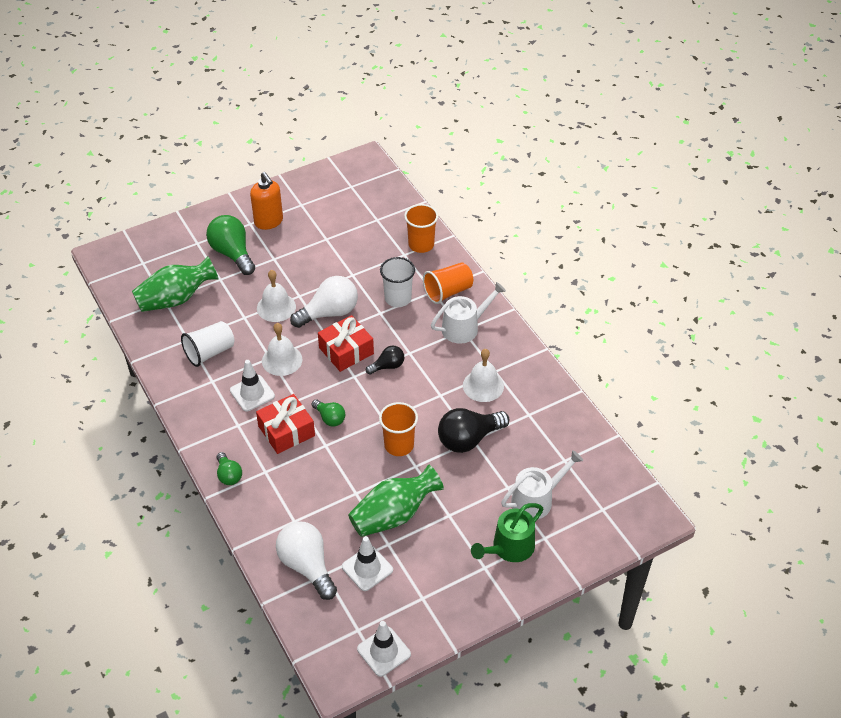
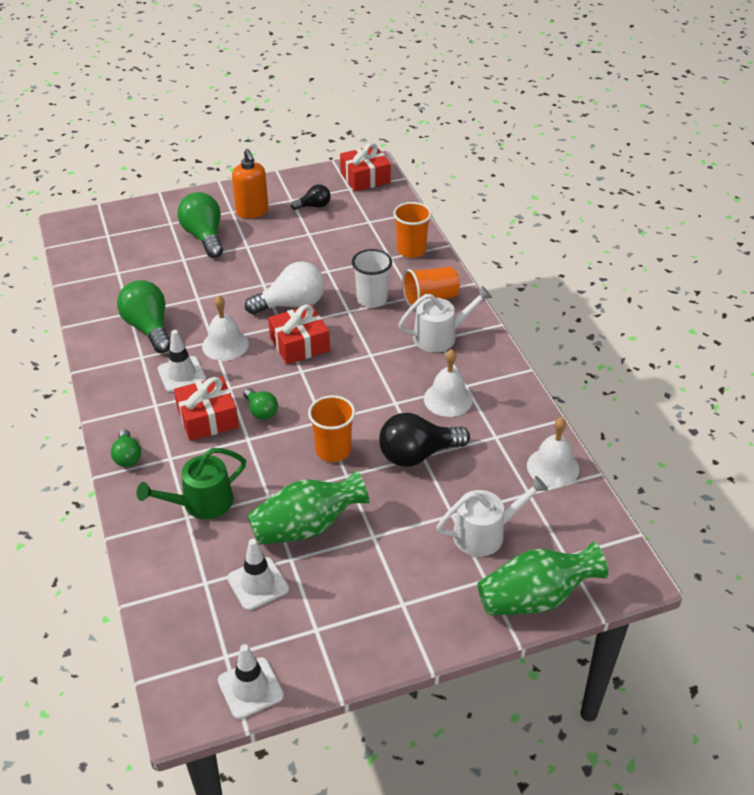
camera: 10 degrees right, 5 degrees down
(176, 299) = (130, 272): green vase -> green vase (535, 597)
(210, 352) = (149, 328): white cup -> green light bulb
(276, 307) = (235, 292): white bell -> white bell (553, 467)
(307, 566) = (186, 570): white light bulb -> none
(362, 173) = (365, 178): none -> red gift
(387, 366) = (342, 365): black light bulb -> black light bulb (314, 206)
(509, 548) = (439, 585): green watering can -> green watering can (202, 503)

